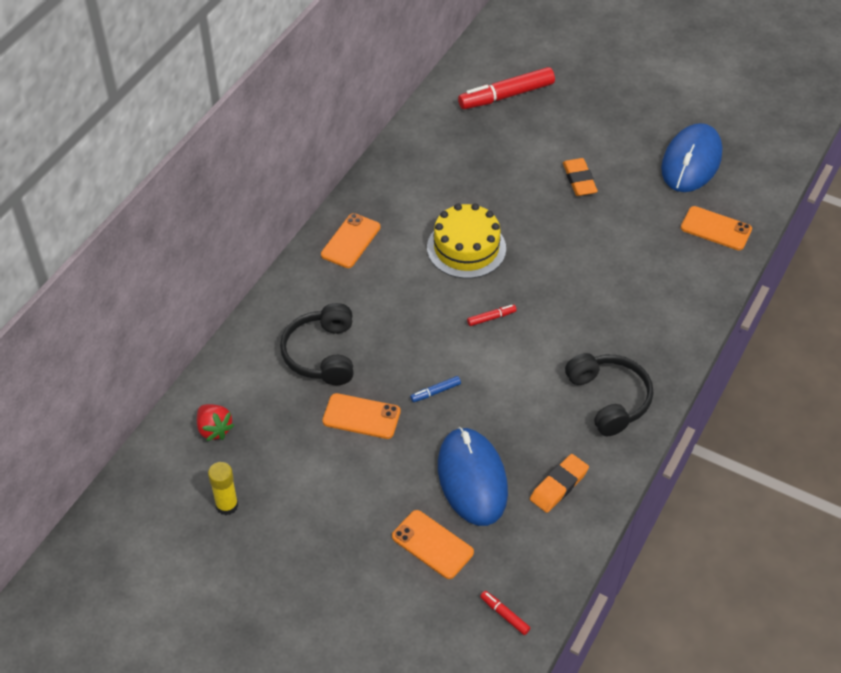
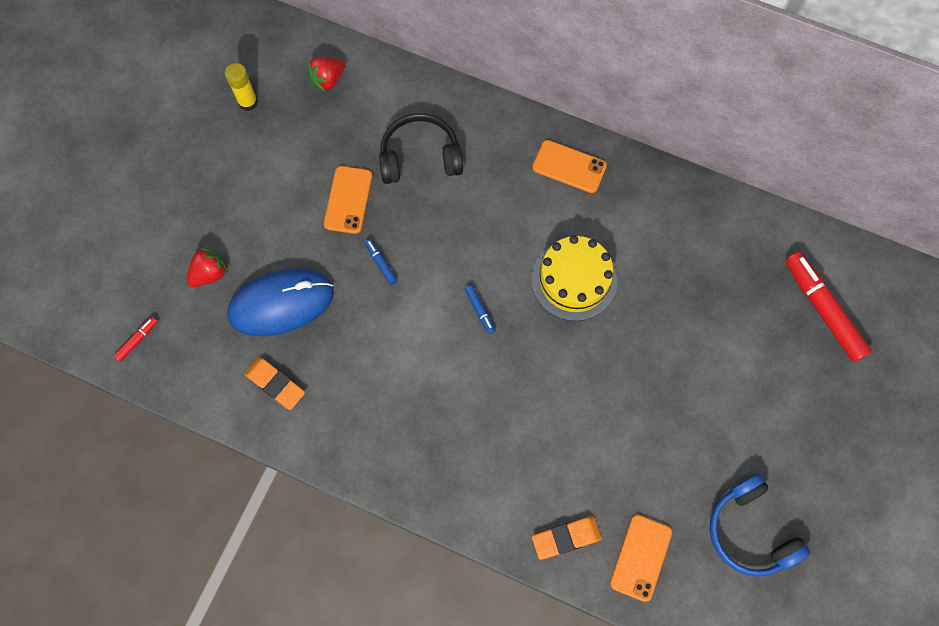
camera: 85 degrees right, 20 degrees up
(432, 544) = (209, 274): orange phone -> red strawberry
(491, 318) = (479, 310): red marker -> blue marker
(579, 180) = (696, 397): orange eraser -> orange eraser (566, 538)
(609, 399) = (383, 433): black headphones -> none
(691, 161) = (750, 531): blue mouse -> blue headphones

